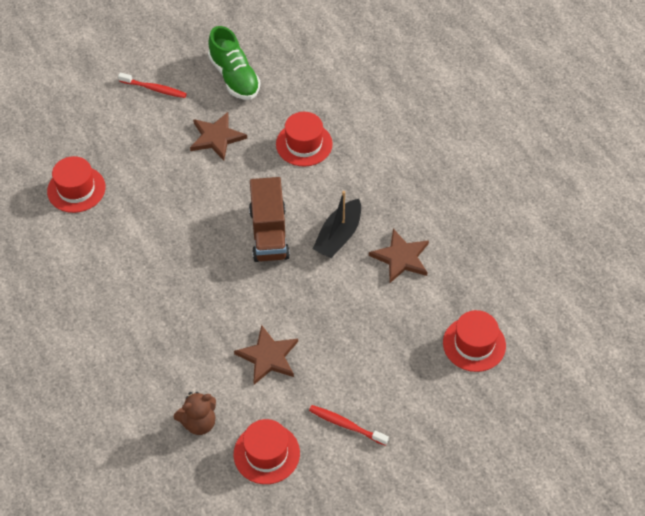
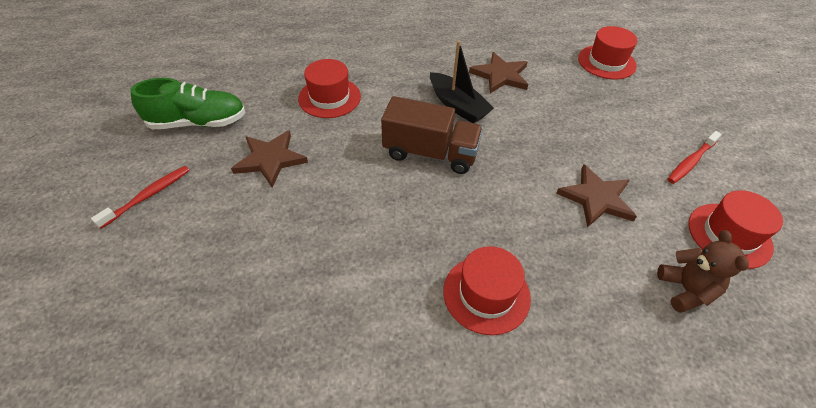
camera: 70 degrees left, 5 degrees down
(76, 189) = (245, 335): red hat -> red hat (486, 294)

